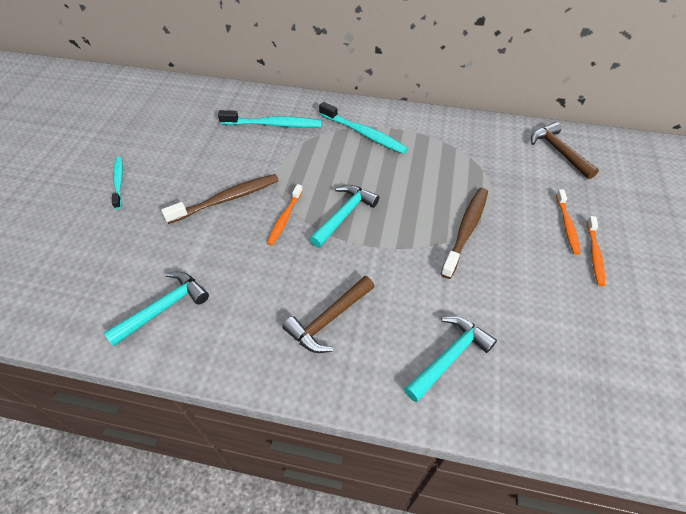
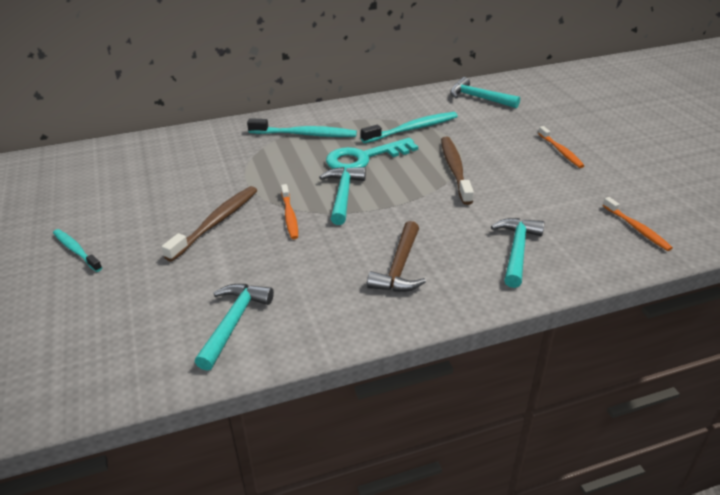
camera: 30 degrees left, 15 degrees down
(274, 124) = (208, 154): turquoise toothbrush -> turquoise toothbrush (412, 129)
(393, 181) = (364, 158): none -> turquoise key
(559, 151) = (479, 98): brown hammer -> turquoise hammer
(567, 225) = (526, 141): orange toothbrush -> orange toothbrush (637, 229)

